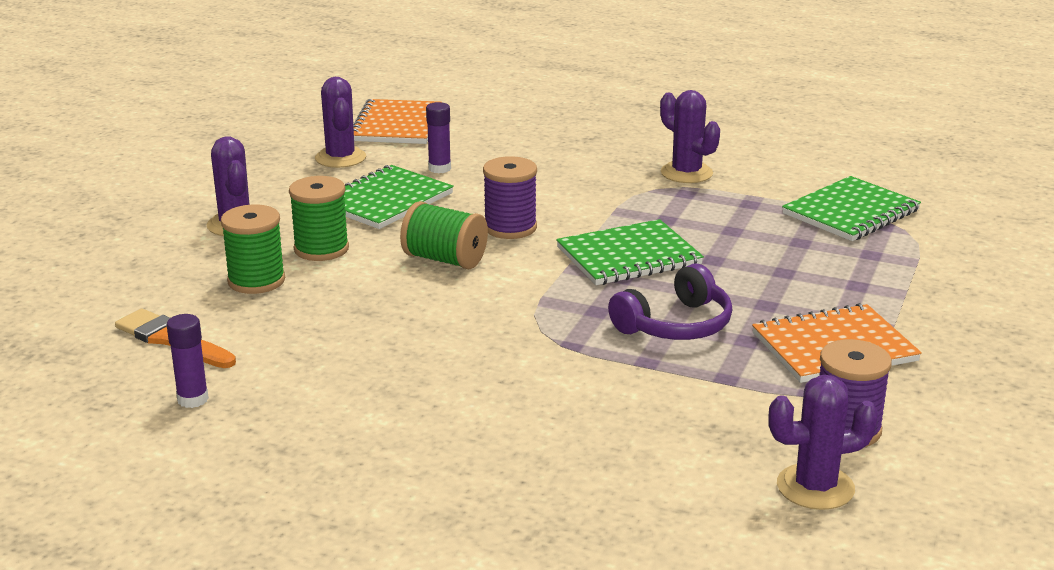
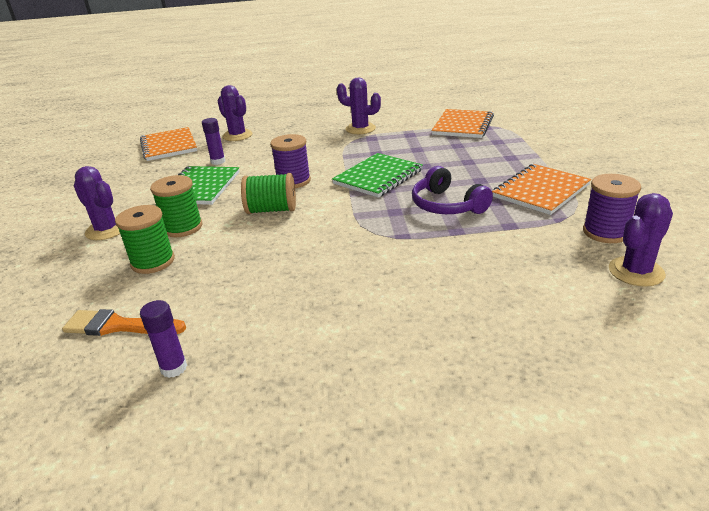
camera: 25 degrees left, 5 degrees up
(340, 158) = (148, 172): purple cactus -> purple cactus (237, 135)
(675, 325) = (447, 205): purple headphones -> purple headphones turned 120 degrees clockwise
(851, 212) = (463, 125): green notebook -> orange notebook

